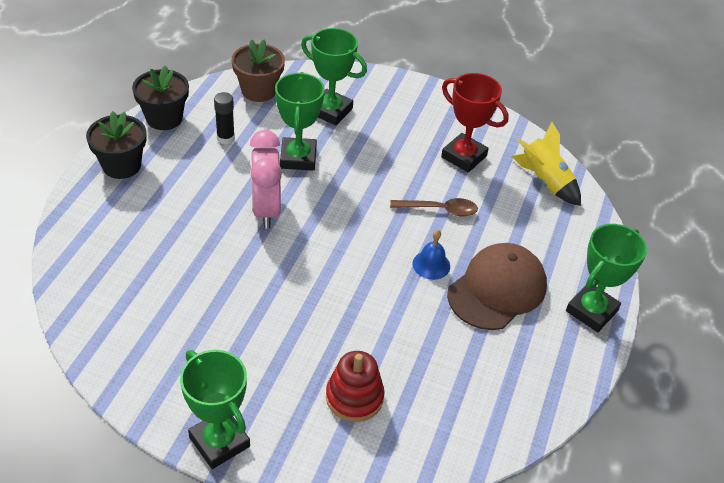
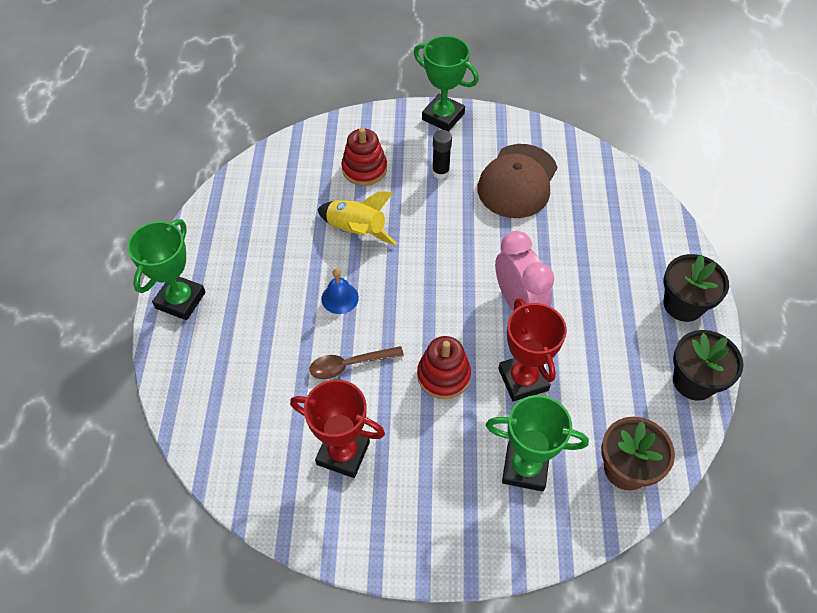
camera: 165 degrees right, 10 degrees up
(225, 138) = (613, 378): black glue stick -> black glue stick (440, 172)
(298, 158) = (523, 379): green trophy -> red trophy
(362, 179) = (443, 375): none -> red stacking toy
(497, 289) = (272, 293): brown cap -> brown cap (517, 181)
(545, 181) = (241, 450): yellow rocket -> yellow rocket (356, 231)

